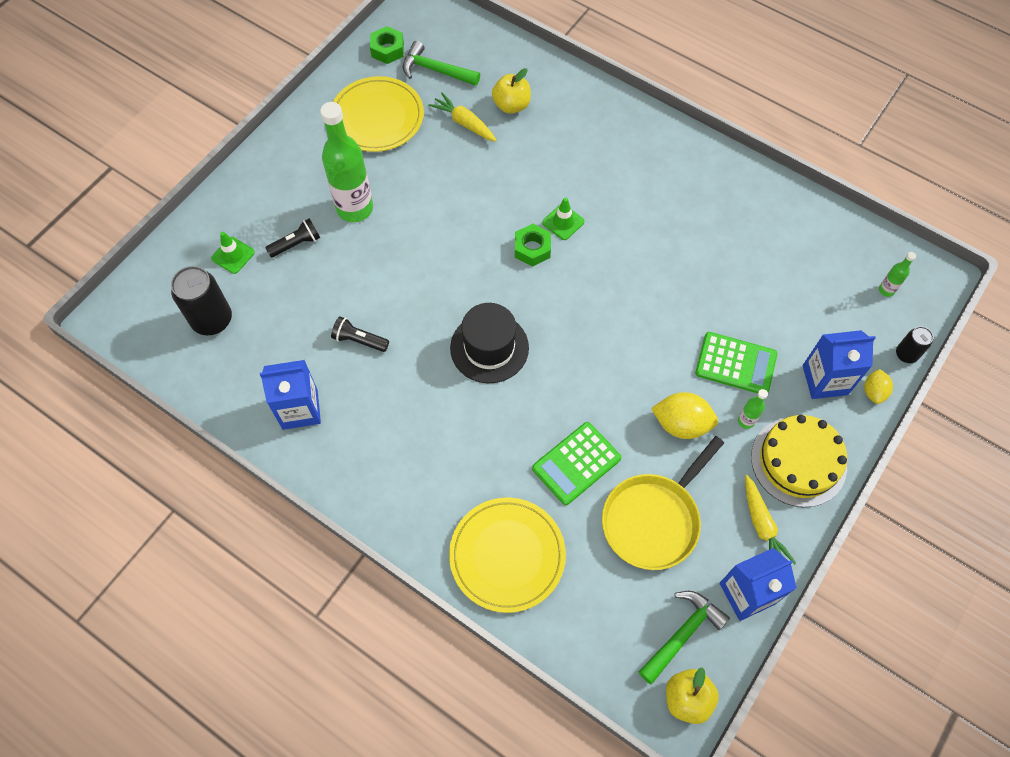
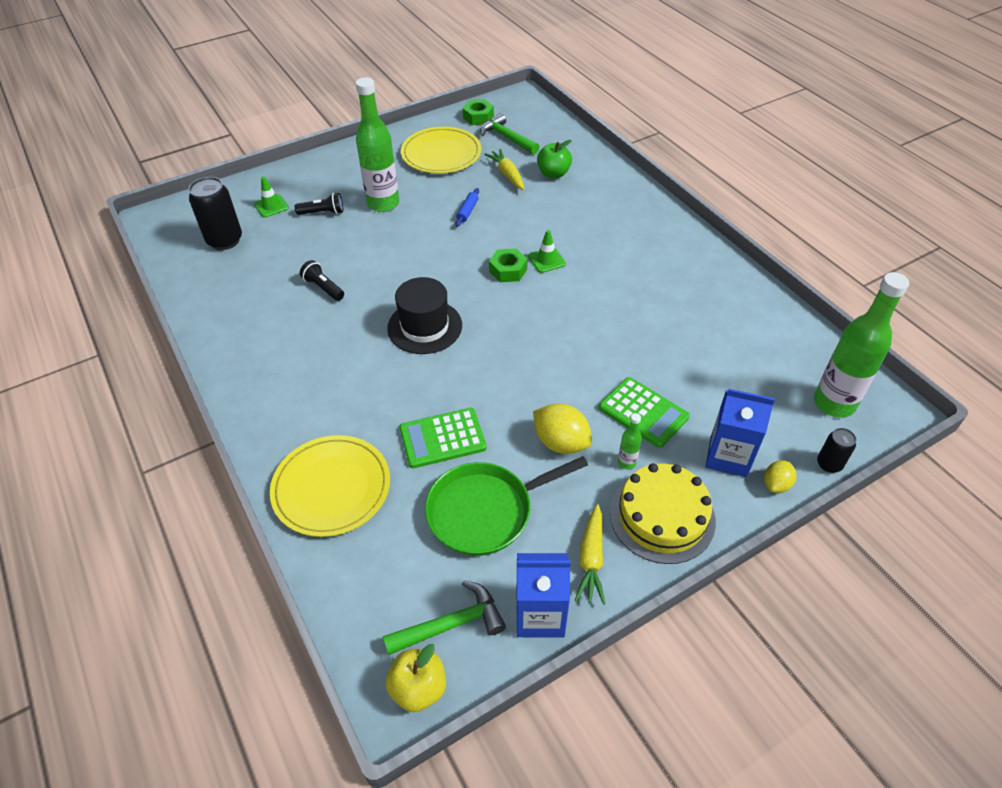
camera: 25 degrees right, 15 degrees down
(300, 409) = (243, 318): blue carton -> none
(450, 187) = (467, 211): none -> blue rolling pin
(511, 105) = (553, 174): yellow apple -> green apple
(653, 519) = (485, 511): yellow pan -> green pan
(886, 290) = (834, 403): green bottle -> green bottle, size x2.34

